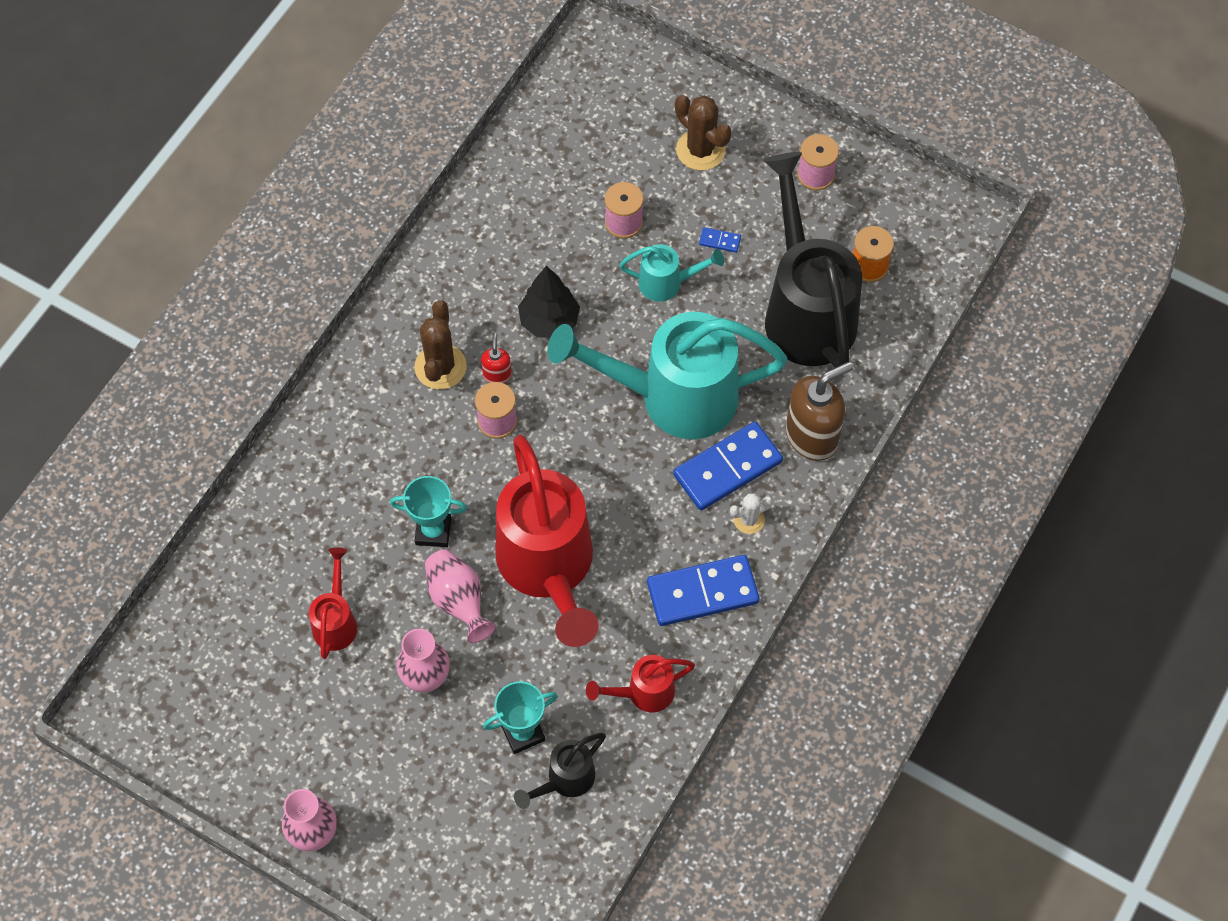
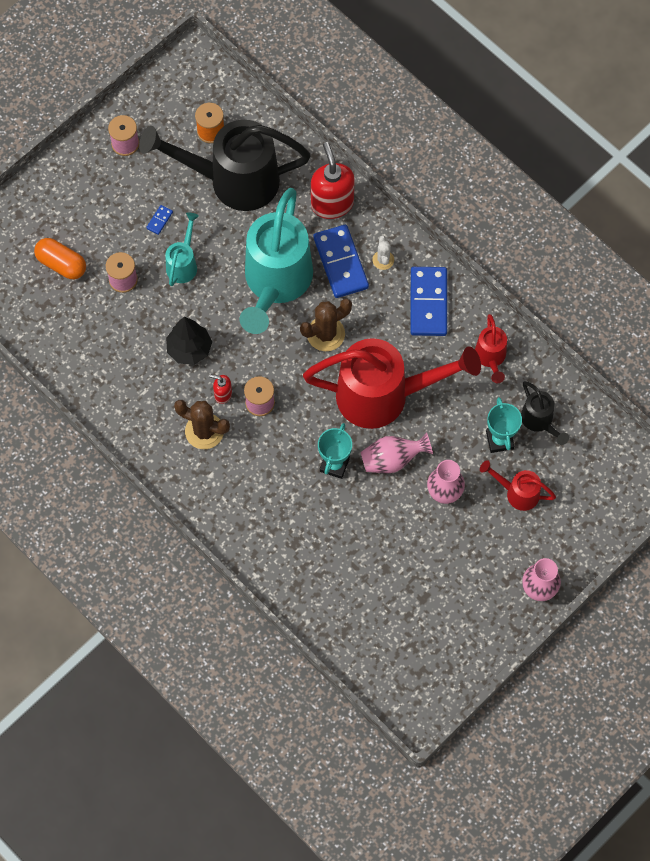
camera: 75 degrees left, 5 degrees up
(336, 621) = (385, 544): red watering can -> red watering can (517, 493)
(624, 150) = (61, 264): none -> orange capsule
(700, 150) = (79, 213): brown cactus -> brown cactus (325, 334)
(812, 436) = (332, 204): brown soap dispenser -> red soap dispenser

